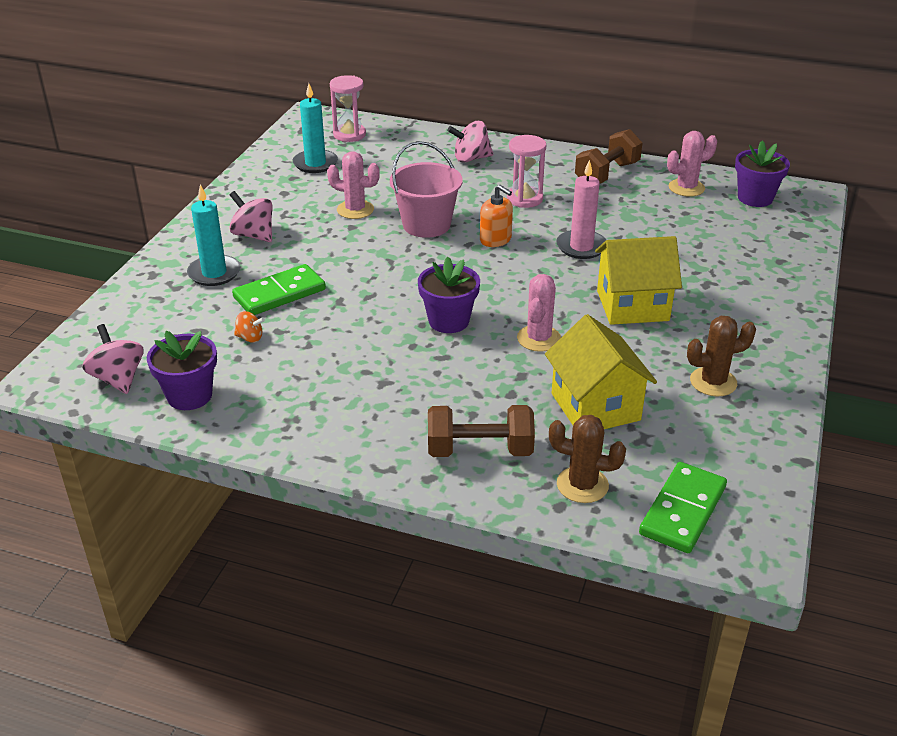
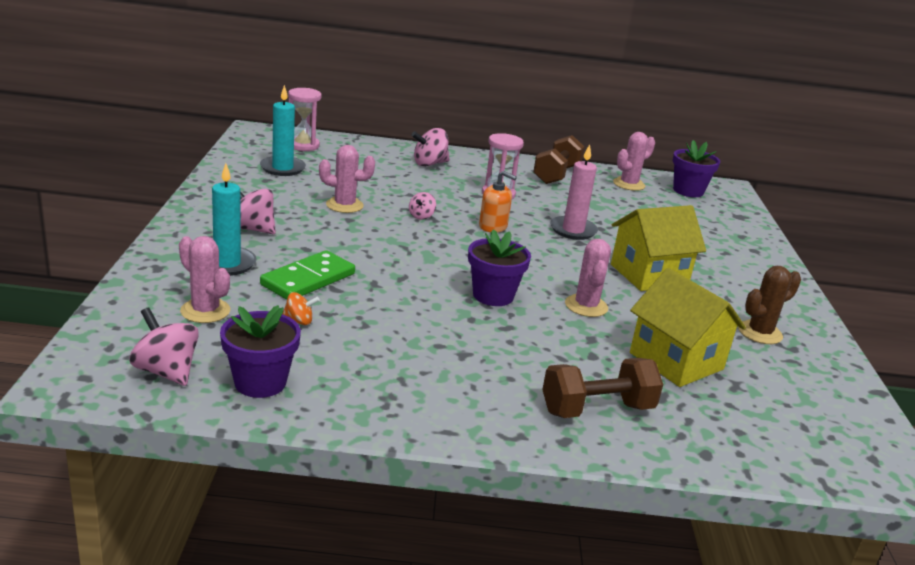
camera: 20 degrees left, 10 degrees down
(174, 322) = (205, 311): none -> pink cactus
(426, 225) = (421, 216): pink bucket -> pink spinning top
(582, 485) = (713, 432): brown cactus -> none
(683, 511) = (816, 446): green domino -> none

